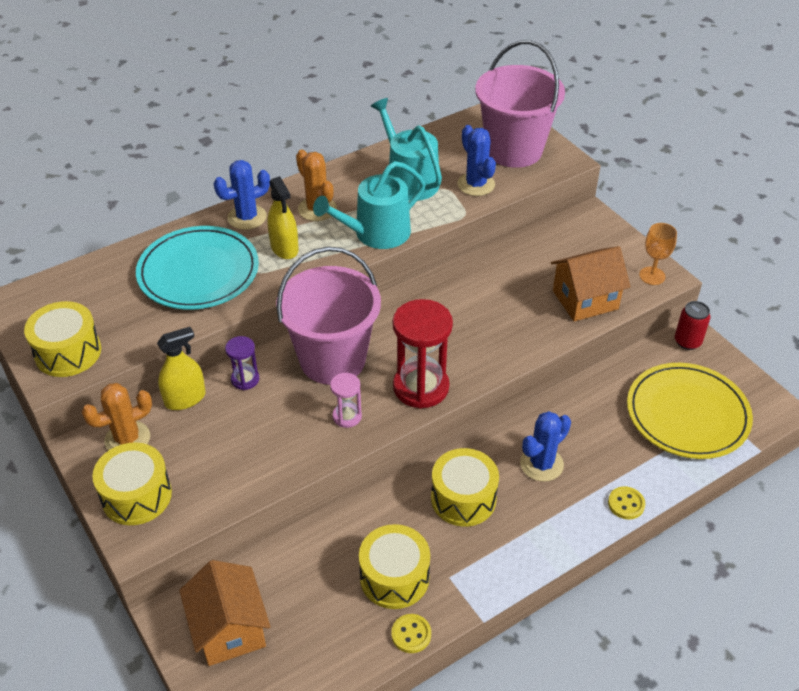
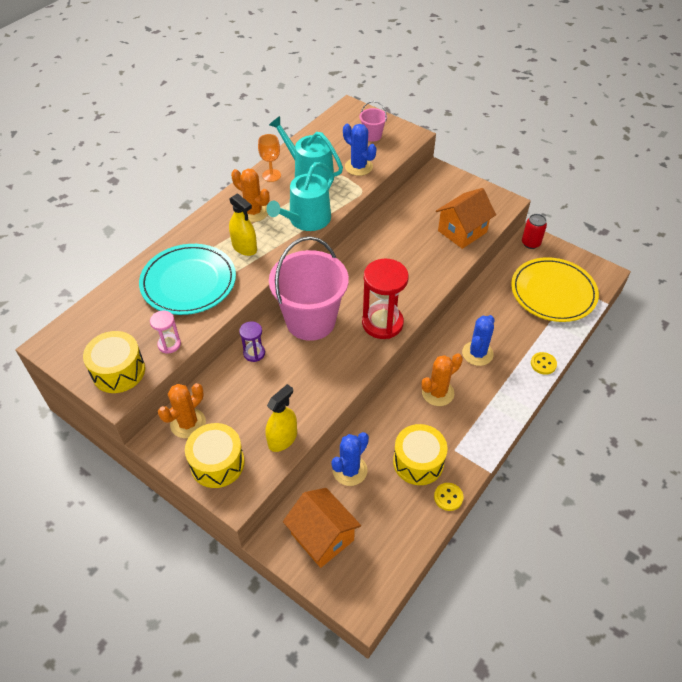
camera: 20 degrees left, 5 degrees up
(185, 399) = (216, 380): yellow spray bottle -> yellow spray bottle (282, 439)
(247, 217) = (204, 231): blue cactus -> blue cactus (350, 470)
(347, 416) = (341, 359): pink hourglass -> pink hourglass (169, 344)
(463, 498) = (437, 393): yellow drum -> orange cactus
(514, 150) = (372, 136): pink bucket -> pink bucket, size x0.43
(652, 276) = (497, 203): orange goblet -> orange goblet (271, 175)

